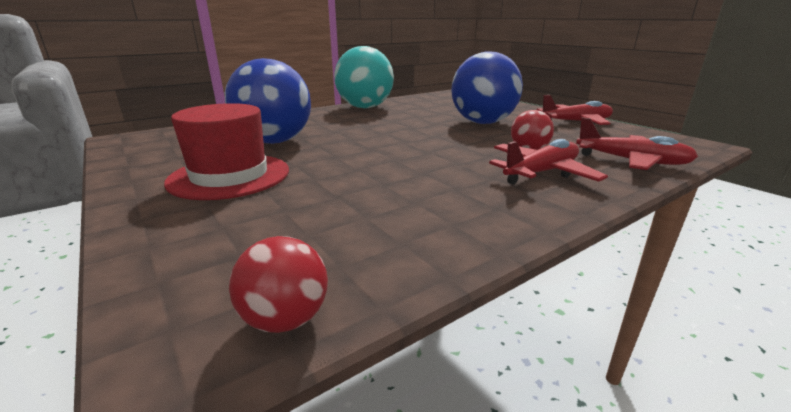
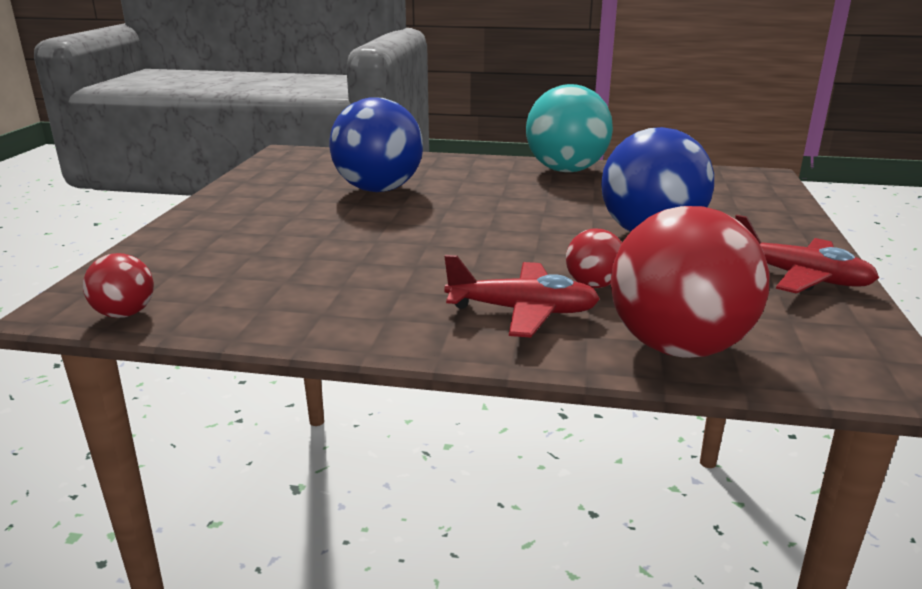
camera: 45 degrees right, 0 degrees up
(229, 176) = (281, 213): red hat -> none
(631, 161) = (678, 347): red plane -> red ball

